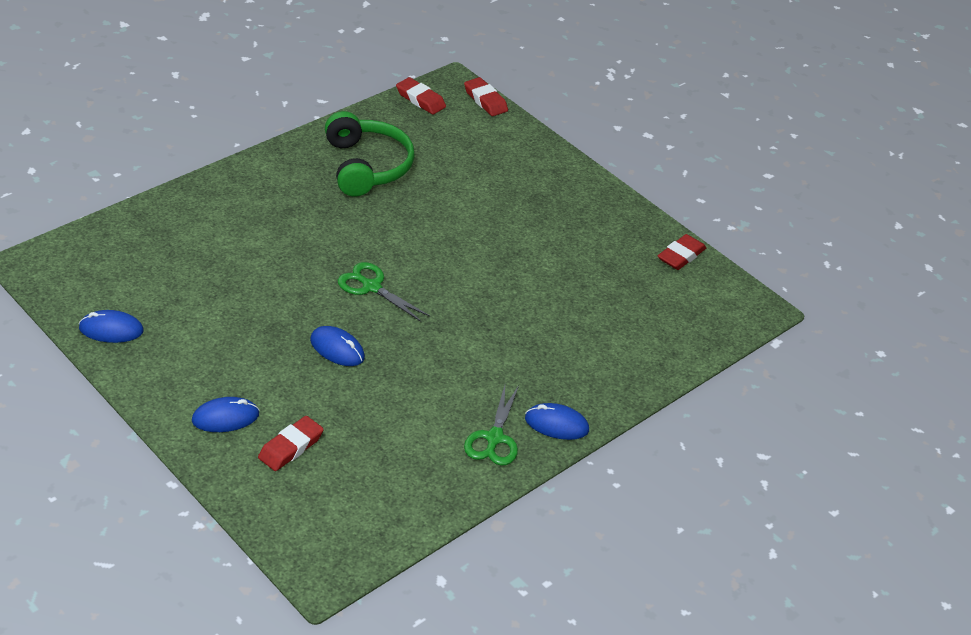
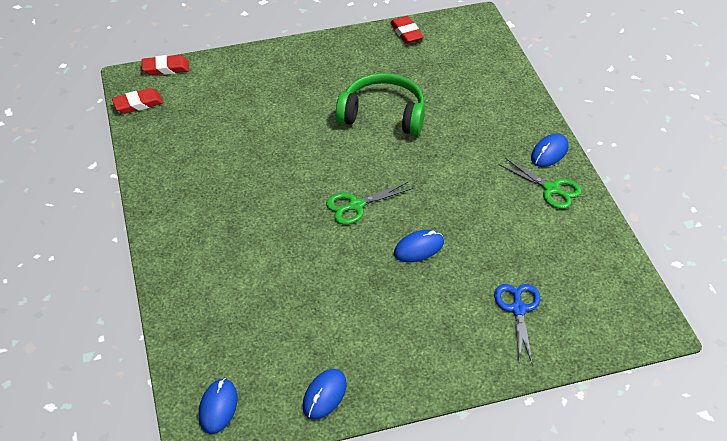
camera: 60 degrees left, 5 degrees up
(225, 418) = (469, 342): blue mouse -> blue mouse (218, 407)
(291, 447) = (518, 309): red eraser -> blue scissors
(367, 166) = (204, 163): green headphones -> green headphones (383, 114)

